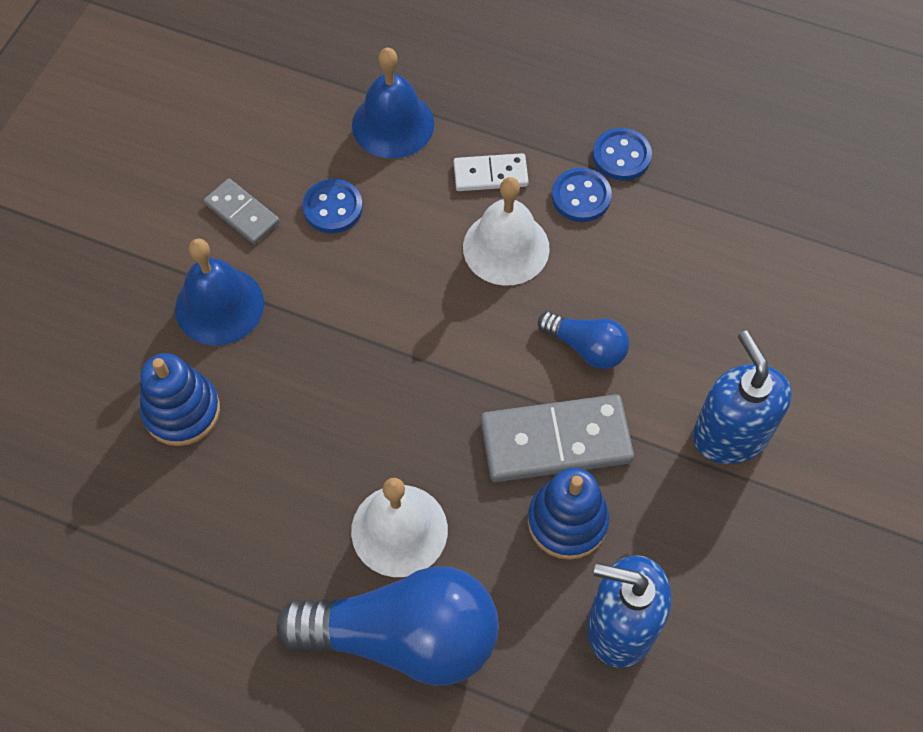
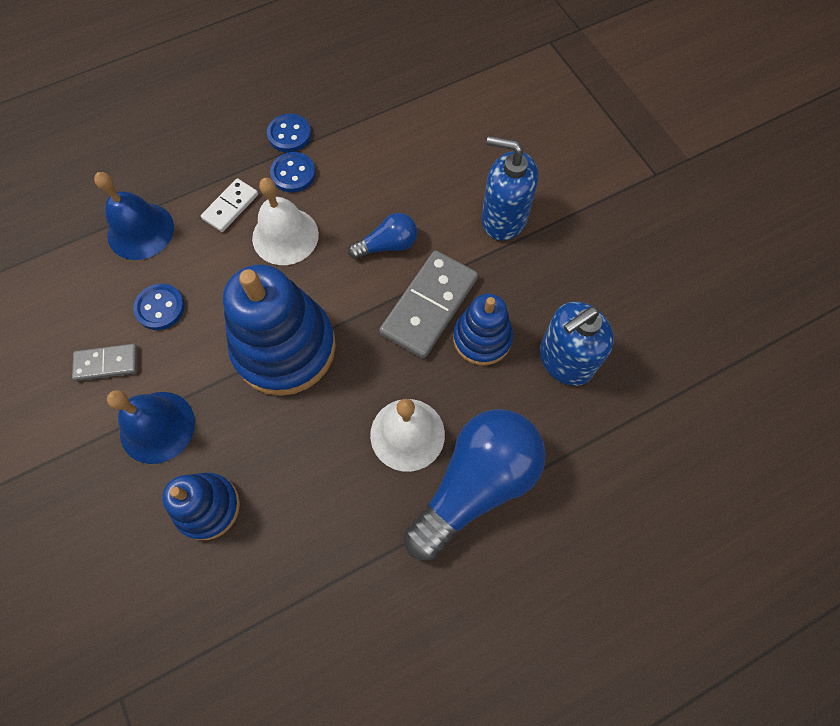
camera: 50 degrees left, 5 degrees up
(389, 346) = (284, 347): none -> blue stacking toy

